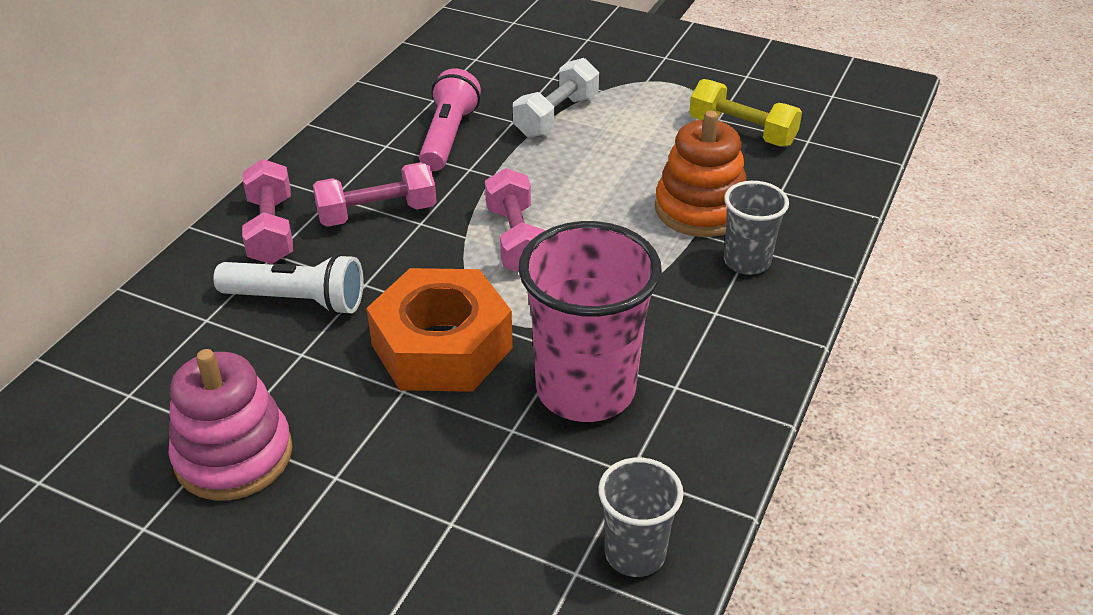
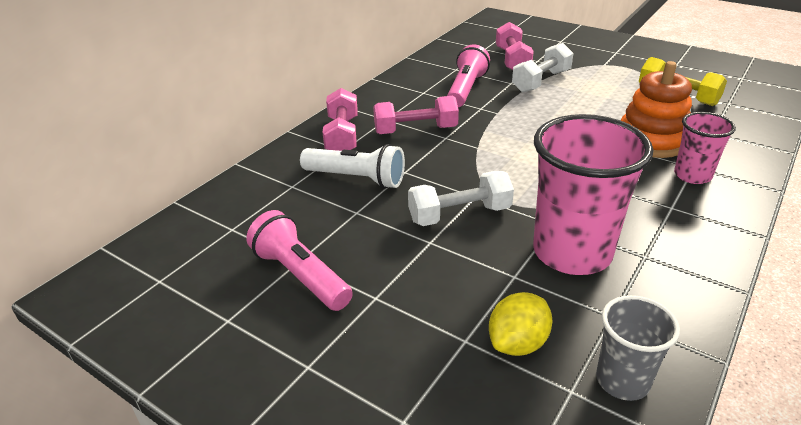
camera: 10 degrees right, 5 degrees down
(233, 455) = (301, 275): pink stacking toy -> pink flashlight
(441, 346) = (459, 214): orange nut -> white dumbbell
(515, 519) = (518, 343): none -> yellow lemon
(516, 240) = (514, 151): pink dumbbell -> pink dumbbell (512, 60)
(747, 261) = (692, 175): grey cup -> pink cup

